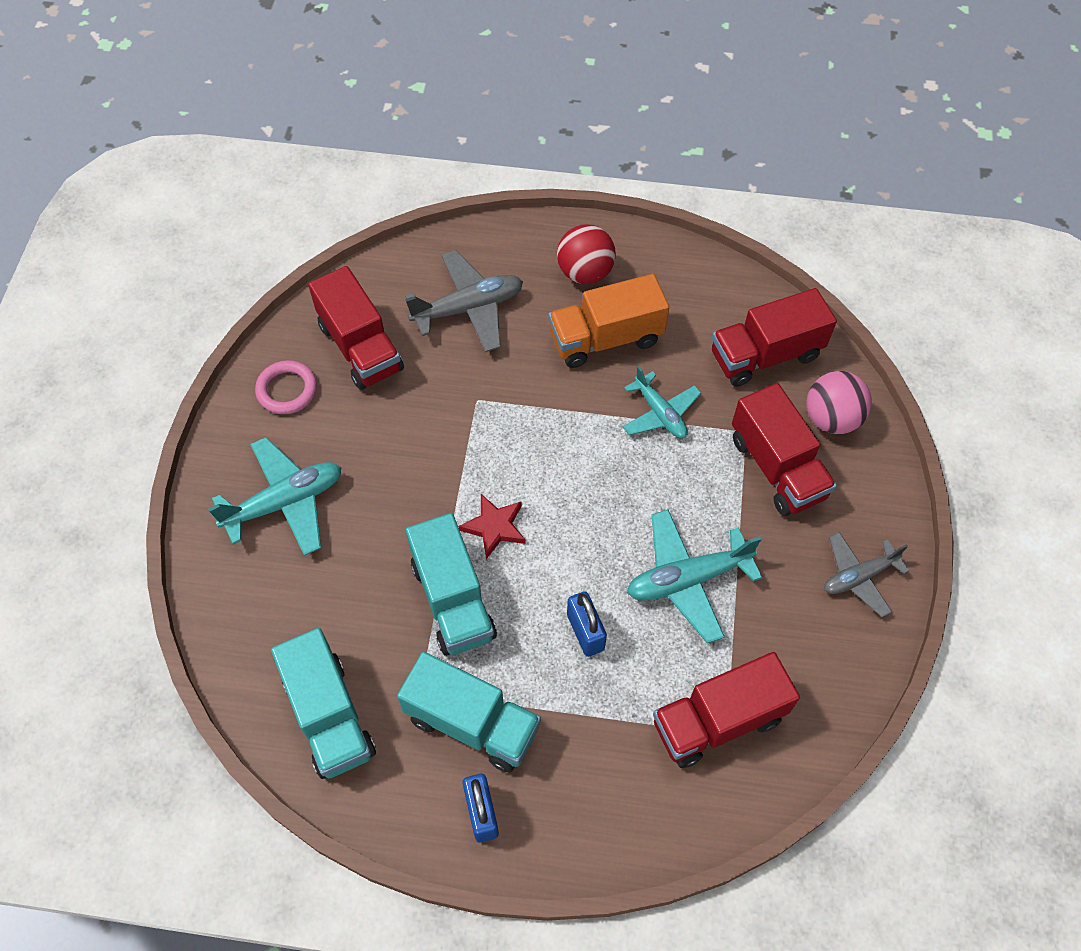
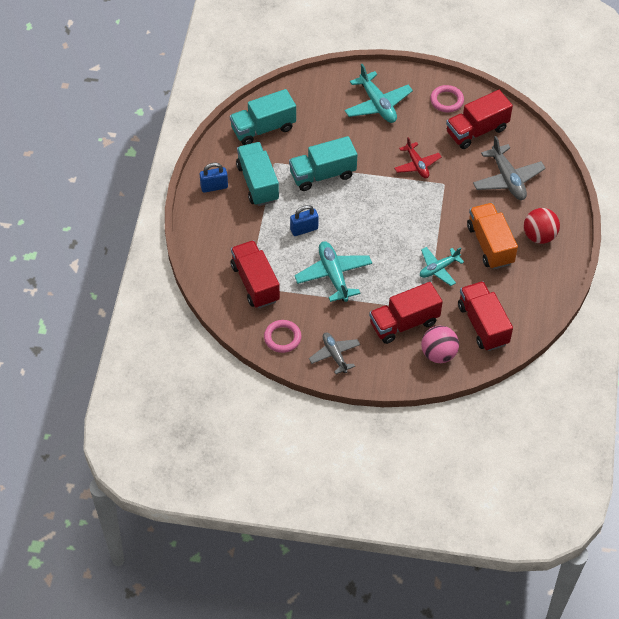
camera: 90 degrees right, 5 degrees down
(434, 440) = (417, 165): none -> red plane
(472, 723) = (258, 183): turquoise truck -> turquoise truck turned 135 degrees clockwise
(494, 527) = (364, 191): red star -> none
(836, 667) = (282, 338): none -> pink ring

